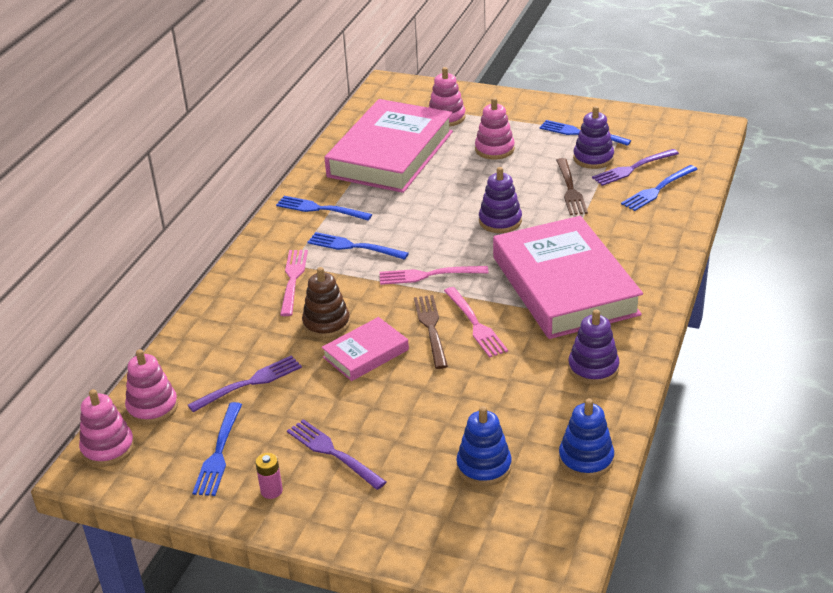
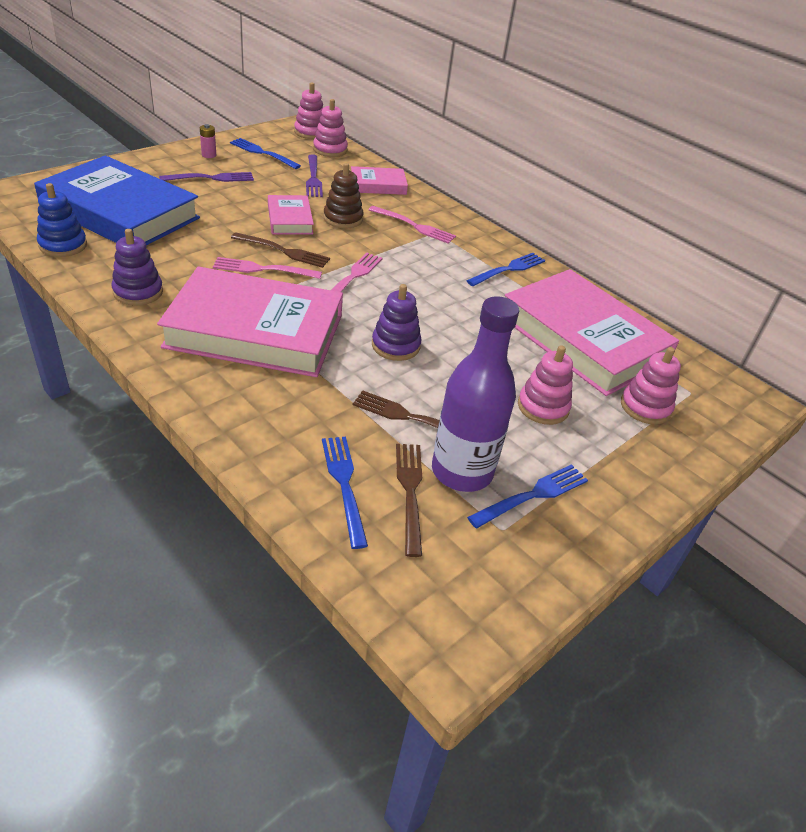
camera: 110 degrees right, 5 degrees up
(220, 334) = (378, 185): none -> pink book
(354, 247) = (432, 262): blue fork -> none
(484, 467) = (120, 212): blue stacking toy -> blue book
(593, 158) = (462, 471): purple stacking toy -> purple bottle
(633, 168) = (410, 492): purple fork -> brown fork

